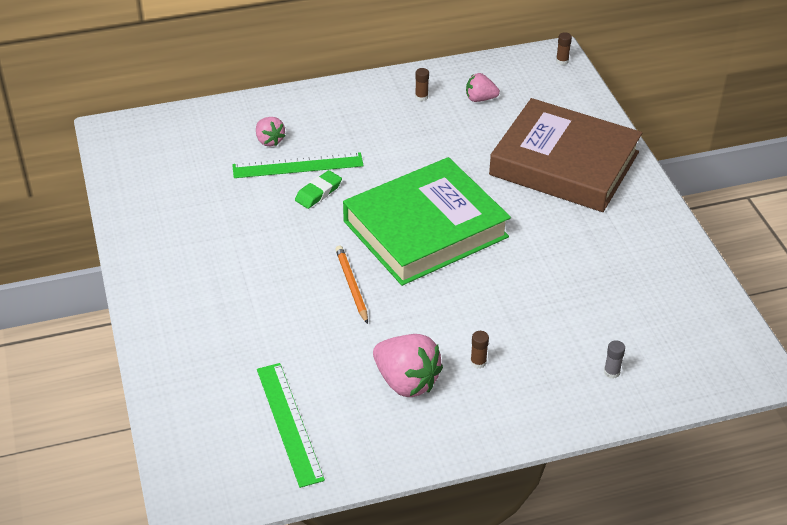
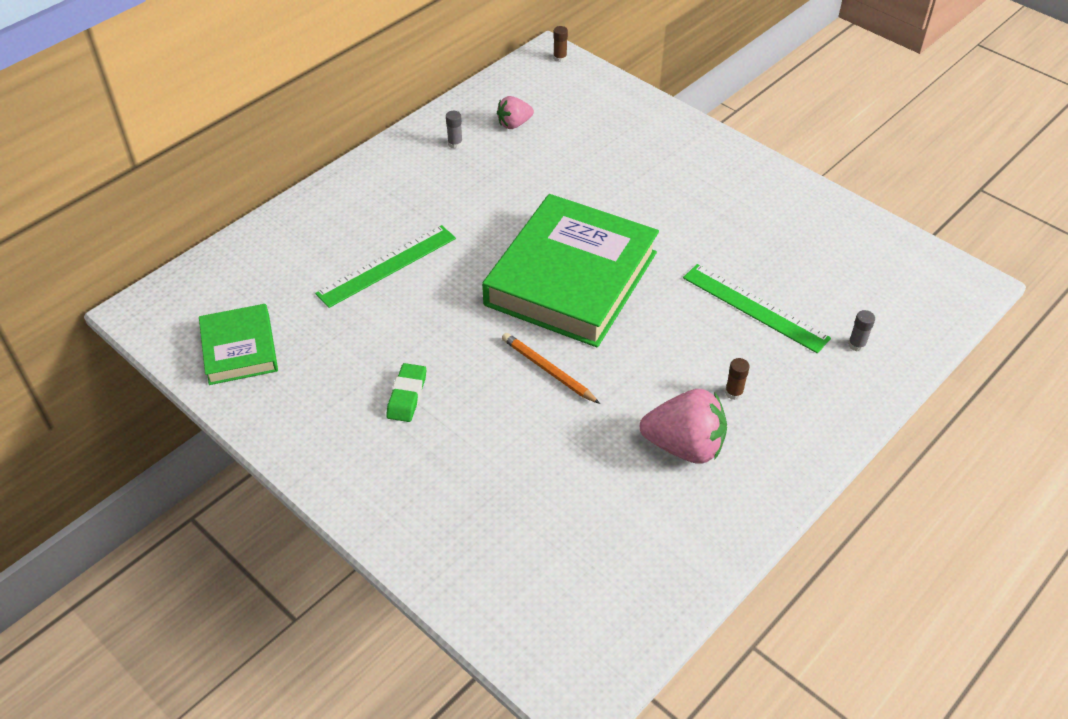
camera: 30 degrees left, 5 degrees up
(153, 181) = (239, 349): none -> green book
(269, 141) = (334, 251): pink strawberry -> none
(289, 423) = (607, 550): green ruler -> green ruler (754, 308)
(318, 192) = (432, 286): green eraser -> green eraser (407, 396)
(421, 97) = (455, 144): brown glue stick -> grey glue stick
(564, 164) = (646, 158): brown book -> none

